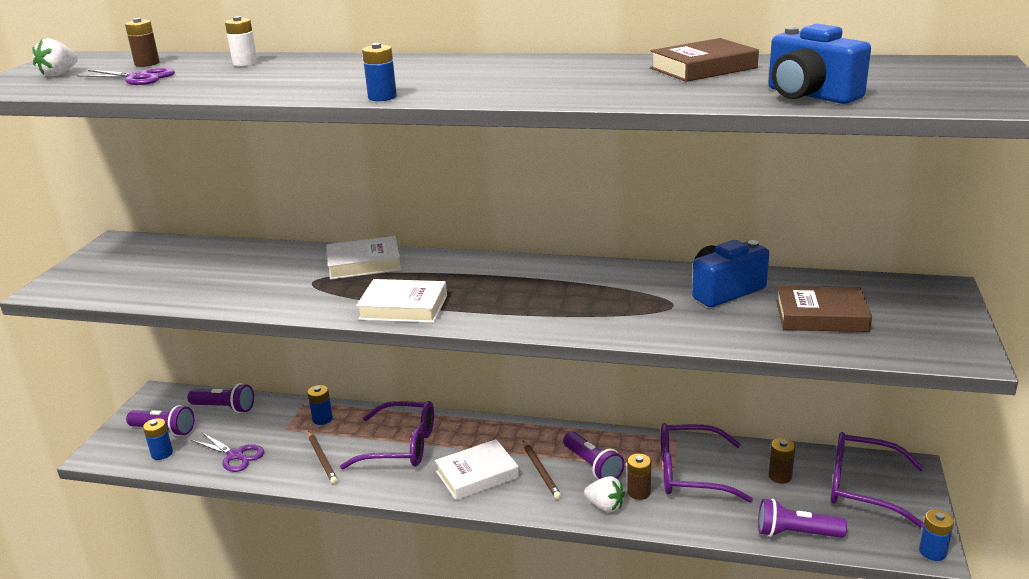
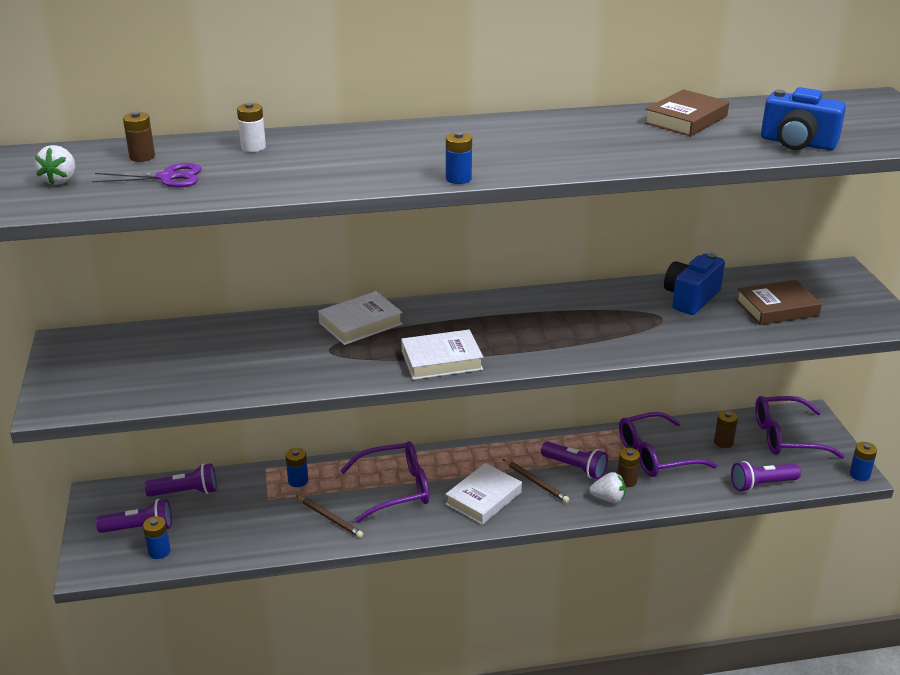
camera: 25 degrees left, 5 degrees up
(235, 456) = (239, 535): purple scissors -> none

